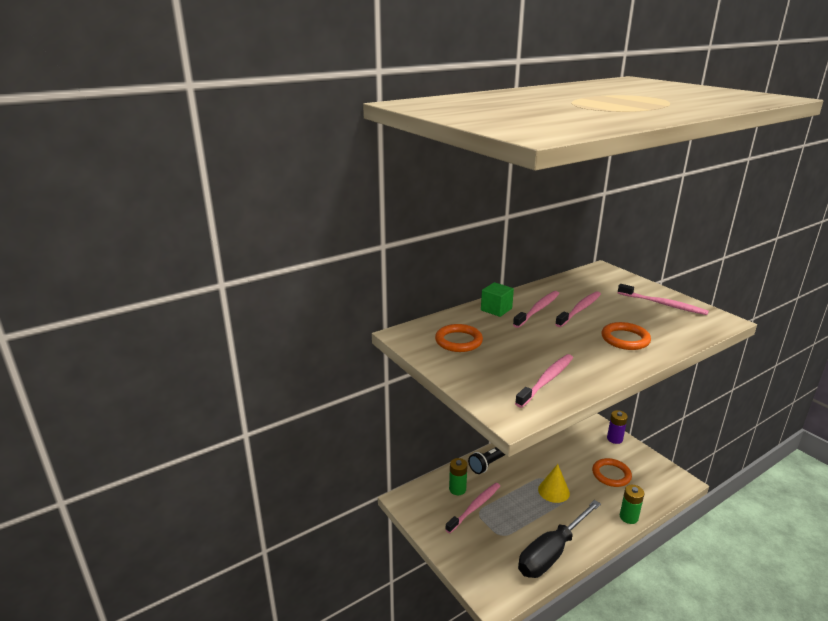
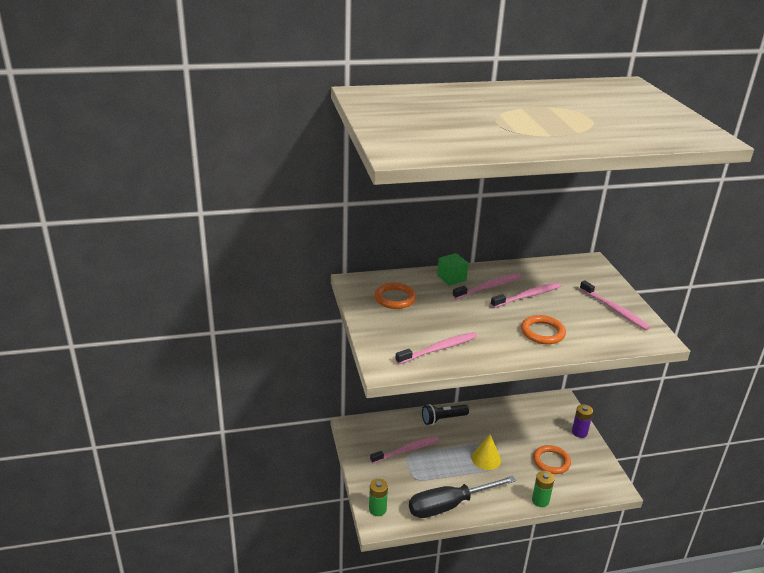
camera: 20 degrees right, 5 degrees up
(457, 489) = (401, 431): green battery -> green battery (377, 509)

